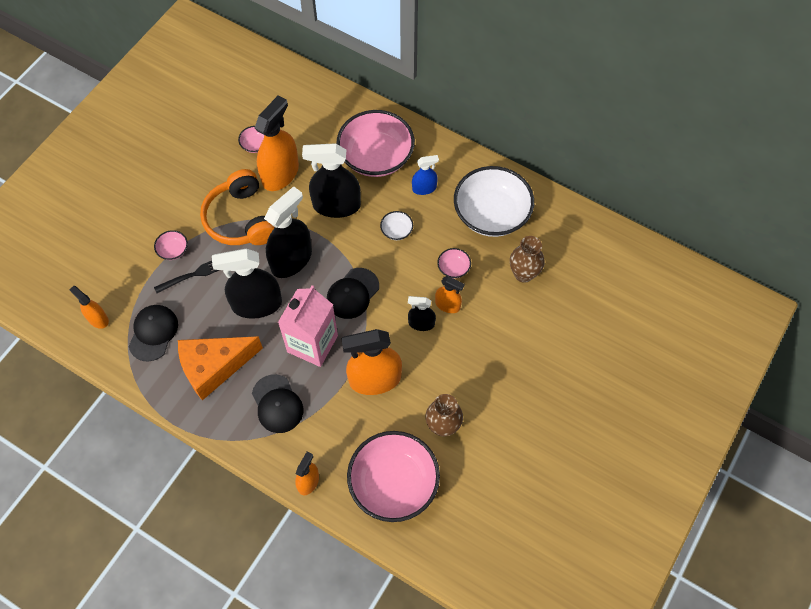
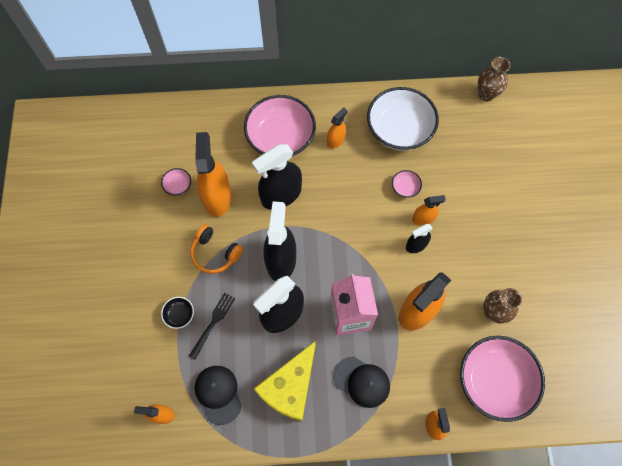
camera: 35 degrees left, 5 degrees up
(173, 250) = (179, 315): pink bowl -> black bowl
(214, 367) = (290, 387): orange cheese -> yellow cheese
(241, 219) = (215, 253): orange headphones -> orange headphones, size x0.66
(352, 293) = (348, 256): black cap -> none
(396, 231) = (342, 186): white bowl -> none
(424, 188) = (336, 140): blue spray bottle -> orange spray bottle
(523, 274) = (456, 160): brown vase -> brown vase (486, 94)

